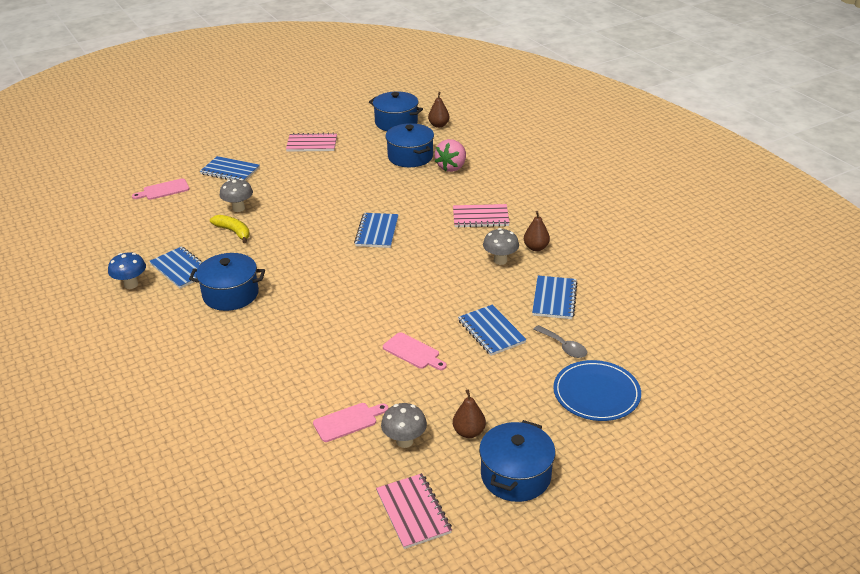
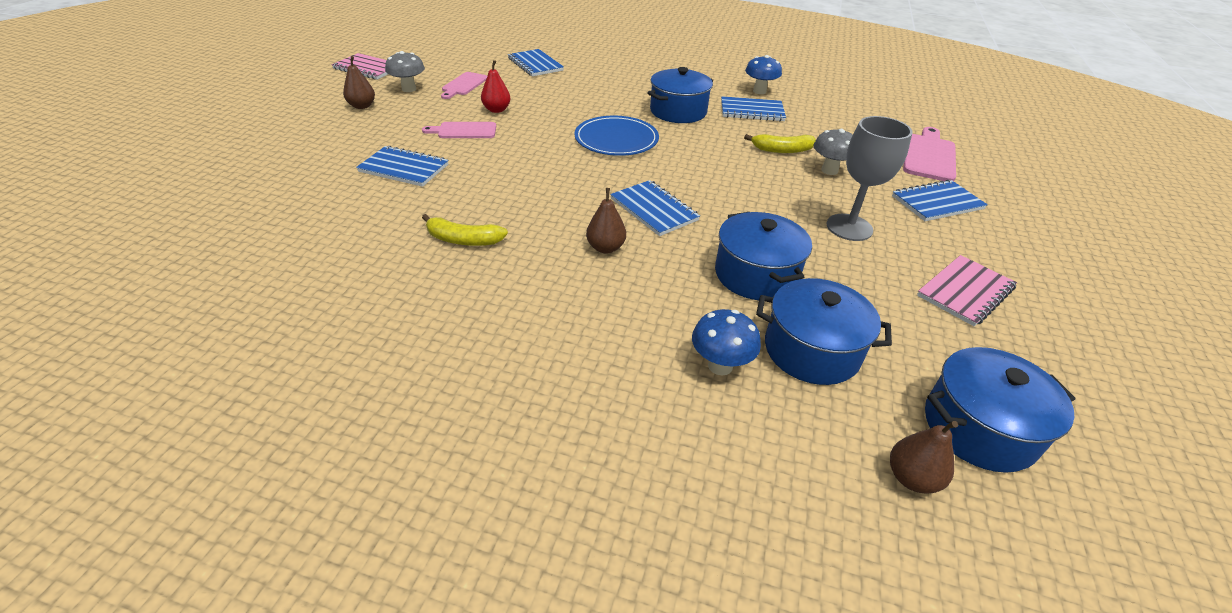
camera: 135 degrees right, 5 degrees up
(164, 190) = (929, 156): pink cutting board -> pink cutting board, size x1.51
(299, 181) = (849, 227): none -> grey goblet
(360, 366) = (496, 110): none -> red pear
(452, 167) = (720, 366): pink strawberry -> blue mushroom
(480, 217) = (556, 289): pink notebook -> none
(500, 260) = (463, 240): grey mushroom -> yellow banana
(515, 475) = (304, 99): blue pot -> blue pot (756, 275)
(536, 247) = (430, 279): brown pear -> brown pear (605, 248)
(554, 299) = (354, 224): blue notebook -> blue notebook (535, 64)
(563, 346) = (311, 183): grey spoon -> none
(596, 393) = (254, 161): blue plate -> blue plate (616, 139)

